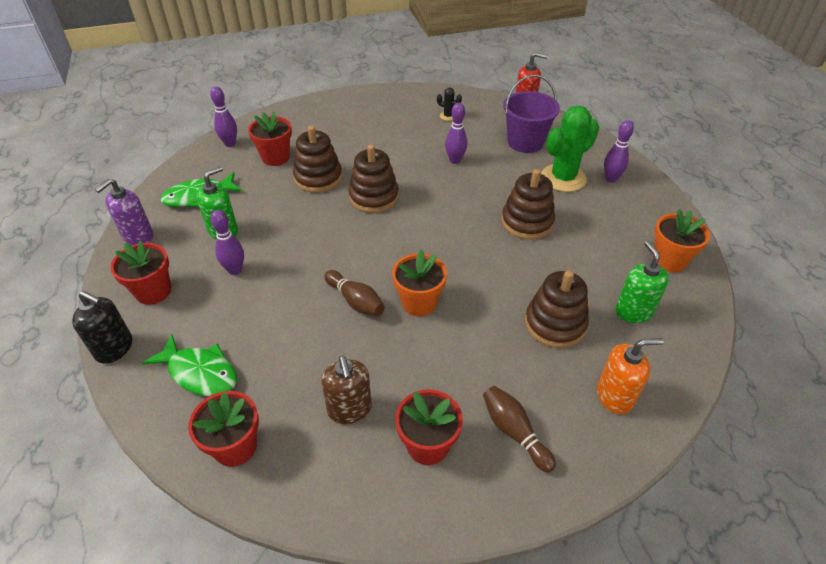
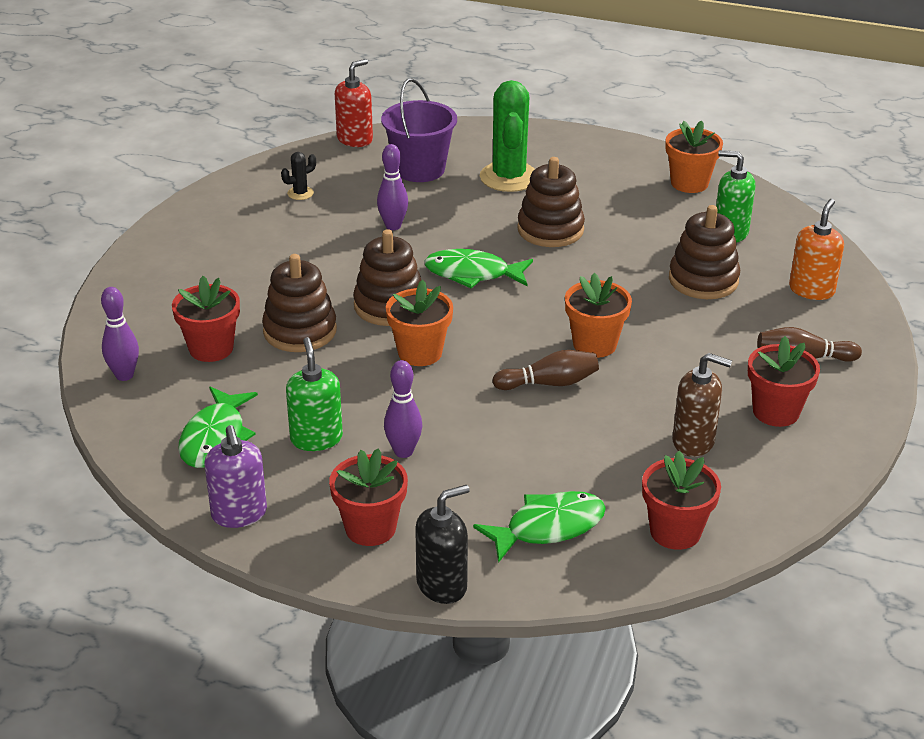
camera: 55 degrees left, 10 degrees down
(338, 231) = (420, 353): none -> orange flower pot
(440, 213) = (472, 274): none -> green fish
(611, 179) = (544, 153): purple bowling pin -> none

